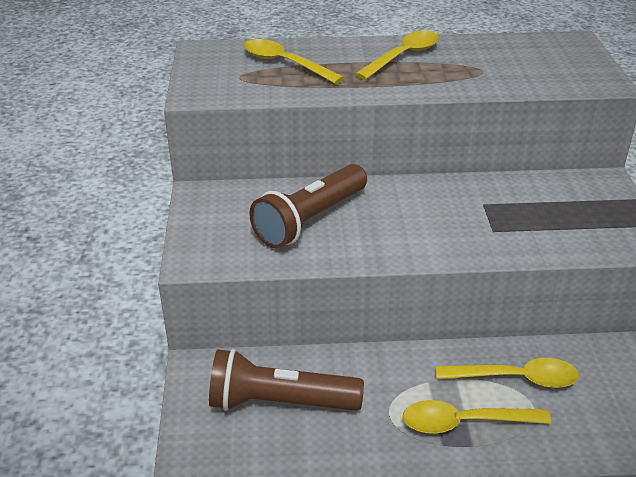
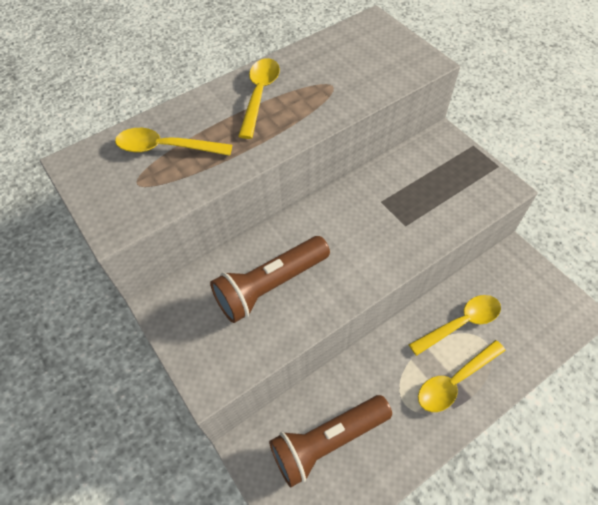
camera: 30 degrees left, 20 degrees up
(310, 220) = (270, 286): brown flashlight -> brown flashlight turned 45 degrees clockwise

